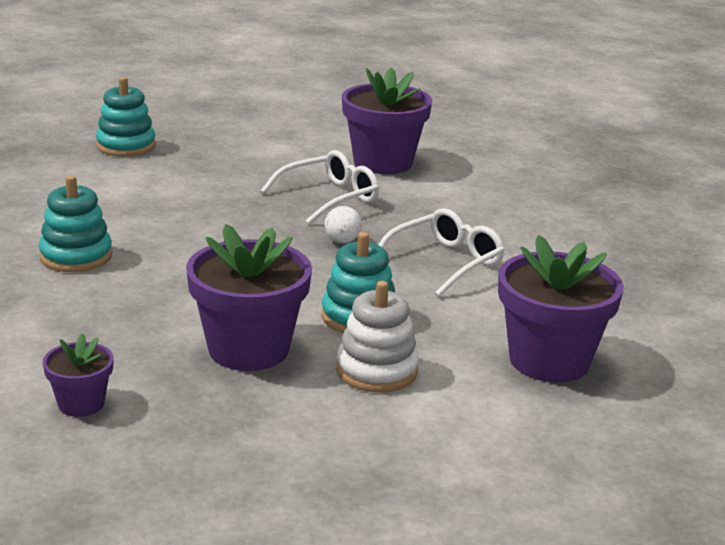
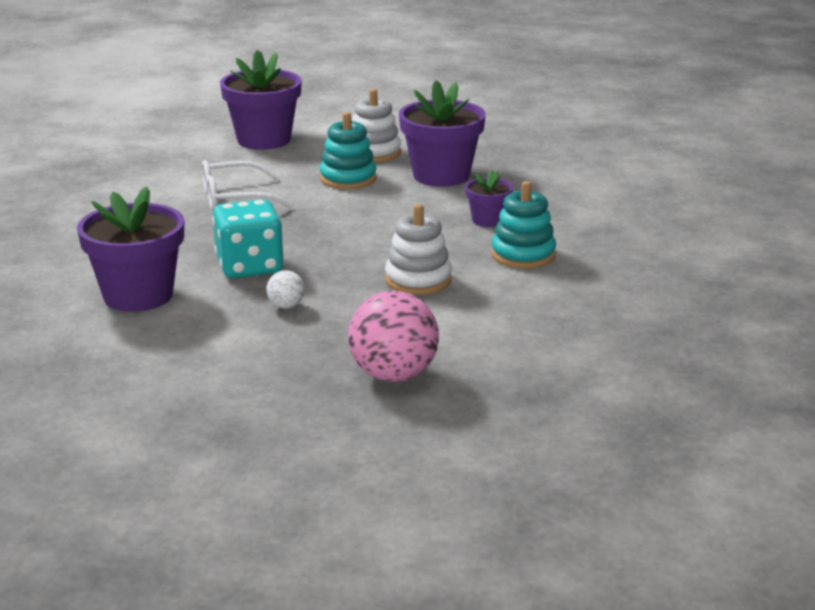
camera: 150 degrees left, 0 degrees up
(81, 404) = (565, 169): purple flower pot -> purple flower pot (488, 220)
(126, 146) = (393, 375): turquoise stacking toy -> pink ball
(164, 213) = (418, 280): none -> white stacking toy
(328, 198) = (249, 267): white glasses -> turquoise dice
(342, 241) = (291, 227): white ball -> white ball (286, 306)

